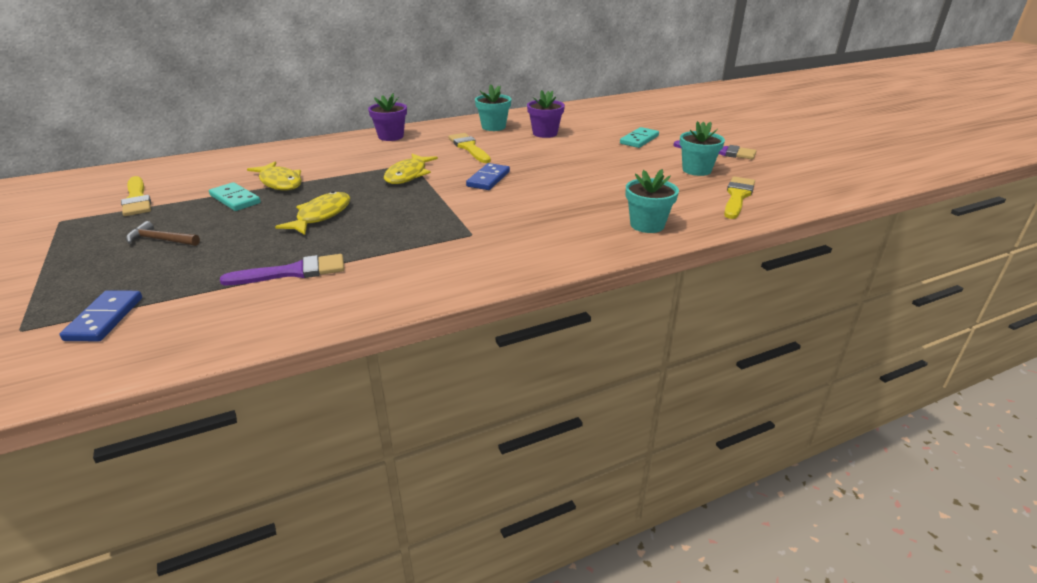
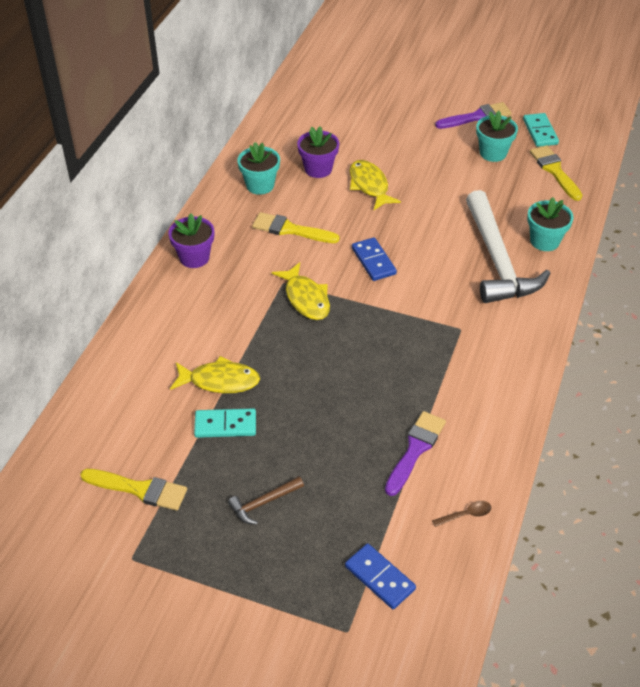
camera: 45 degrees left, 15 degrees up
(230, 328) = (466, 515): none -> brown spoon
(321, 215) = (328, 389): yellow fish -> yellow fish (369, 185)
(581, 216) = (497, 260): none -> white hammer
(639, 140) = (402, 134): turquoise domino -> turquoise domino (540, 132)

